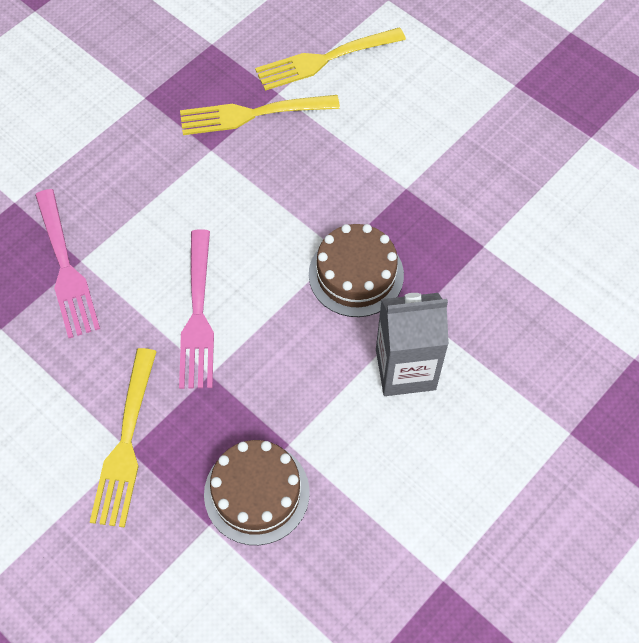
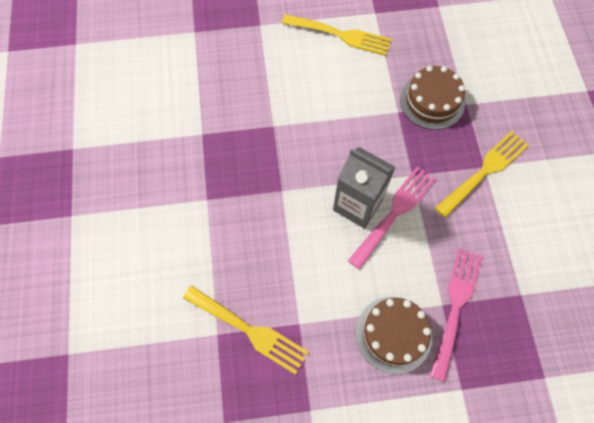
camera: 140 degrees left, 5 degrees up
(324, 59) = (161, 336): yellow fork -> yellow fork (340, 35)
(356, 274) = (285, 170): brown cake -> brown cake (393, 334)
(405, 369) = (307, 104): grey carton -> grey carton (357, 205)

